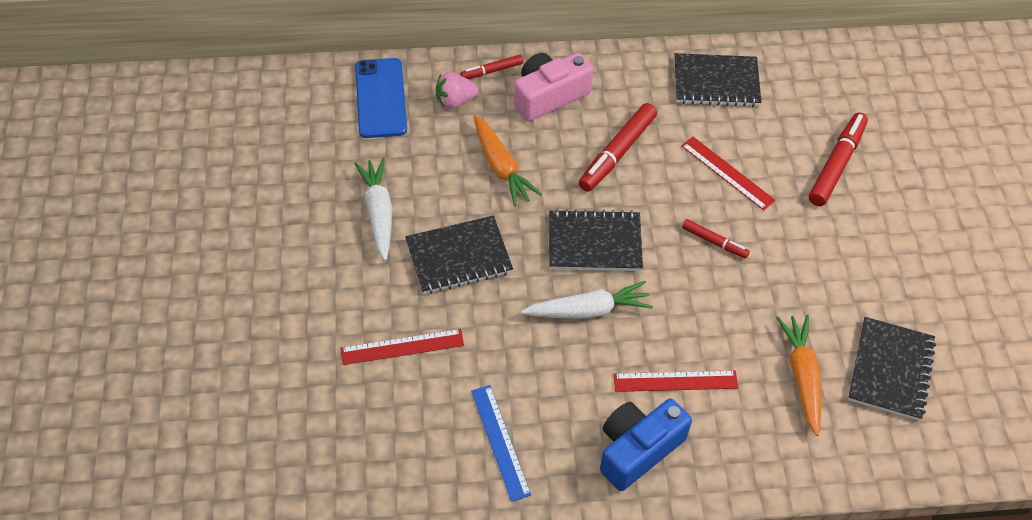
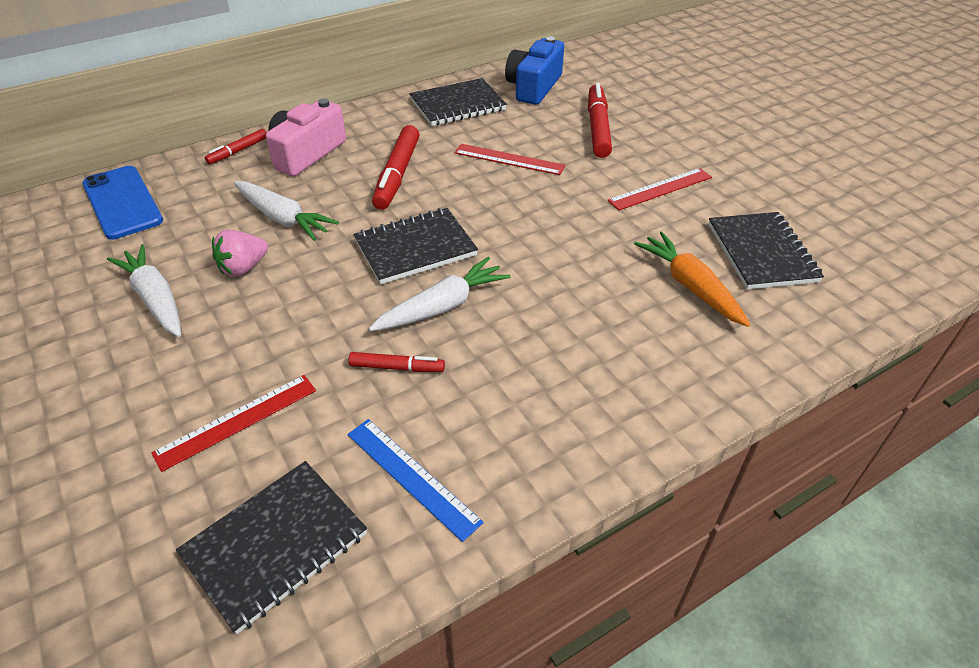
camera: 25 degrees left, 10 degrees down
(455, 101) = (208, 183): pink strawberry -> pink strawberry (243, 268)
(459, 257) = (270, 308): black notebook -> black notebook (275, 545)
(501, 167) = (283, 218): orange carrot -> white carrot
(638, 450) = (577, 417): blue camera -> blue camera (534, 87)
(675, 381) = (573, 336): red ruler -> red ruler (660, 189)
(714, 242) = (532, 211): red marker -> red marker (397, 367)

